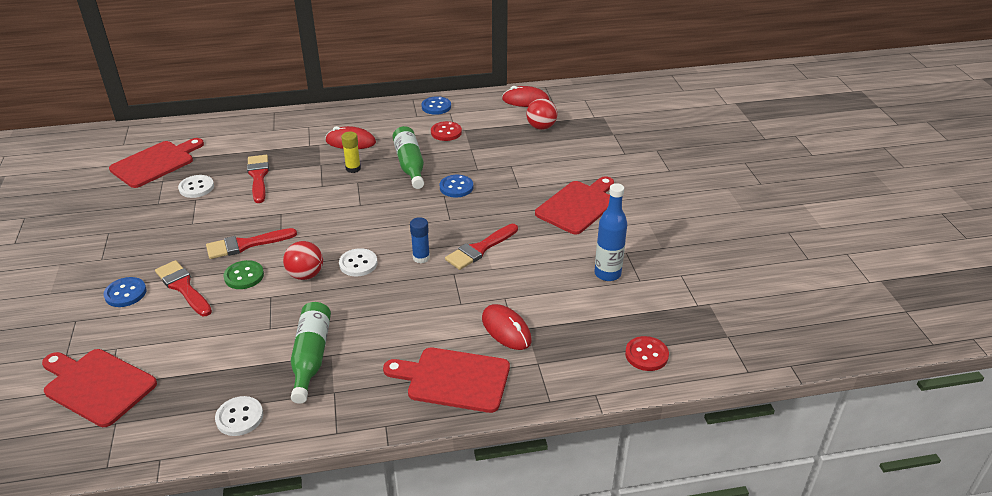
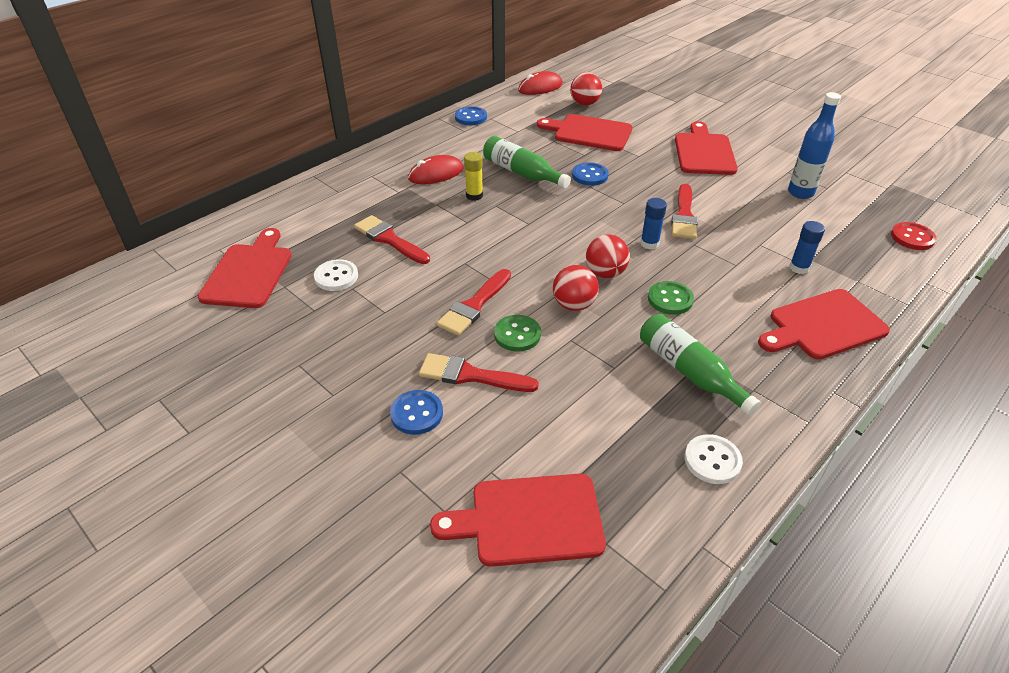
camera: 35 degrees left, 5 degrees up
(358, 264) = (605, 273): white button -> red ball
(373, 303) = (670, 299): none -> green button
(446, 132) = (512, 135): red button -> none
(506, 329) = (799, 268): red mouse -> blue glue stick
(507, 153) = (589, 133): none -> red cutting board

